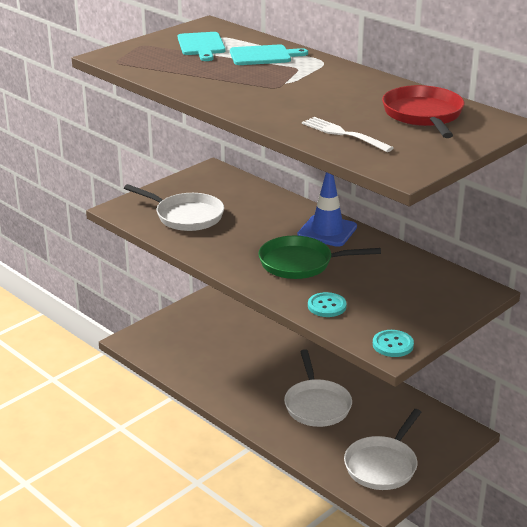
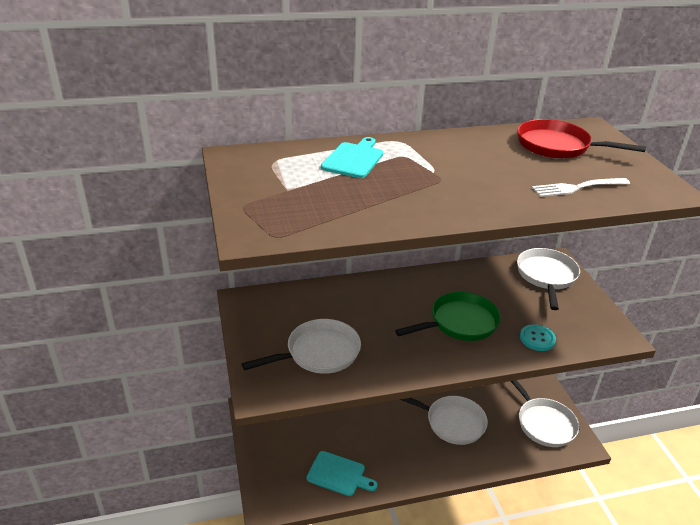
camera: 60 degrees left, 5 degrees up
(201, 45) = (287, 177): turquoise cutting board -> turquoise cutting board (338, 474)
(301, 263) = (459, 323): green pan -> green pan turned 150 degrees counterclockwise
(327, 231) = (416, 287): blue traffic cone -> none
(393, 345) = (611, 331): turquoise button -> none
(442, 291) = (546, 276): none -> white pan

